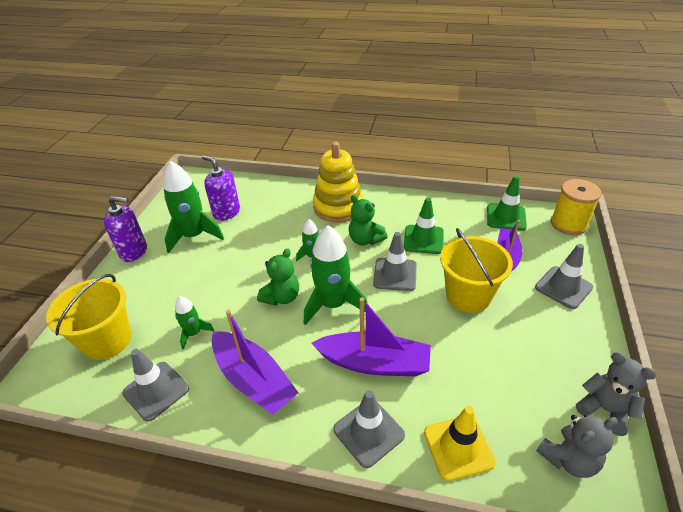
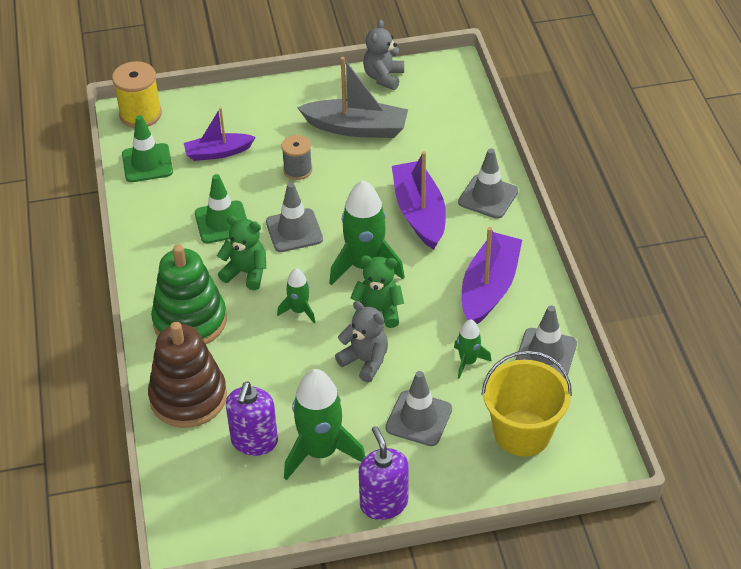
camera: 115 degrees left, 5 degrees up
(279, 195) = (188, 397): none -> brown stacking toy
(338, 207) = (190, 321): yellow stacking toy -> green stacking toy
(365, 240) = (246, 273): green teddy bear -> green teddy bear turned 90 degrees counterclockwise
(458, 447) = (467, 146): yellow traffic cone -> none
(468, 296) = (297, 170): yellow bucket -> grey spool
(517, 355) = (356, 128): none -> grey boat
(563, 287) = (251, 109): grey traffic cone -> grey traffic cone (418, 418)
(568, 459) = (439, 91): grey teddy bear -> grey teddy bear (365, 361)

